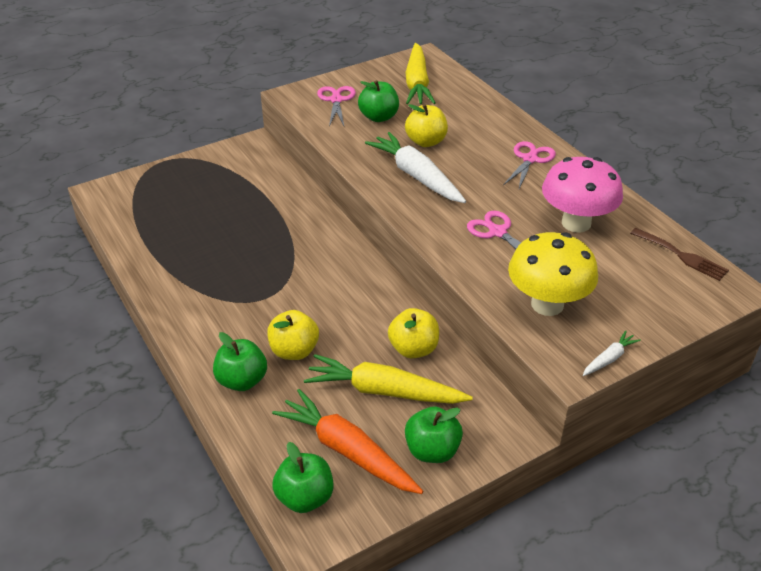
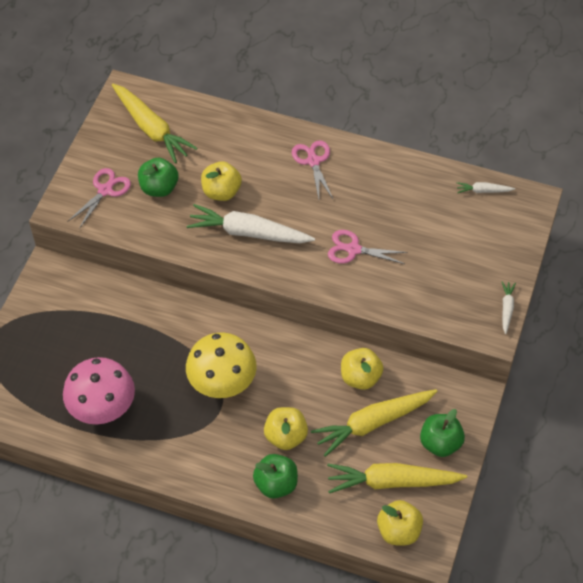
camera: 40 degrees left, 15 degrees up
(305, 497) = (398, 531): green apple -> yellow apple
(336, 100) = (105, 190): pink scissors -> pink scissors turned 75 degrees clockwise
(347, 451) = (392, 482): orange carrot -> yellow carrot
(547, 304) = (437, 291): yellow mushroom -> yellow mushroom (222, 384)
(576, 223) = (396, 205): pink mushroom -> pink mushroom (103, 409)
(682, 256) = (483, 191): brown fork -> white carrot

